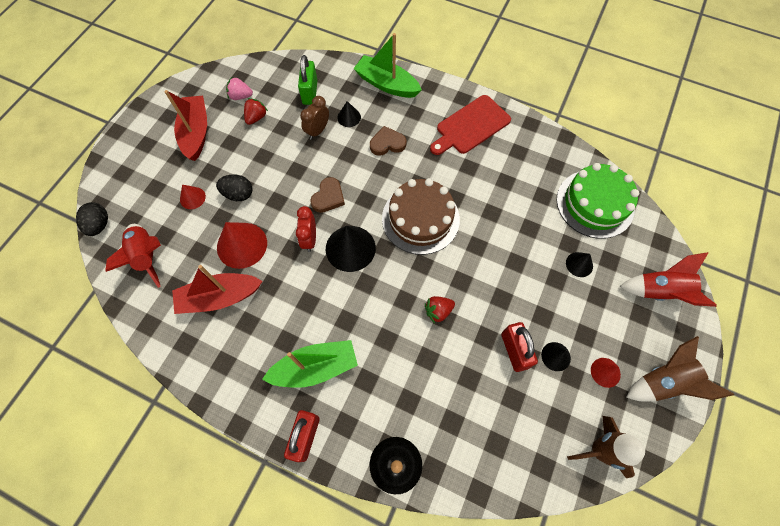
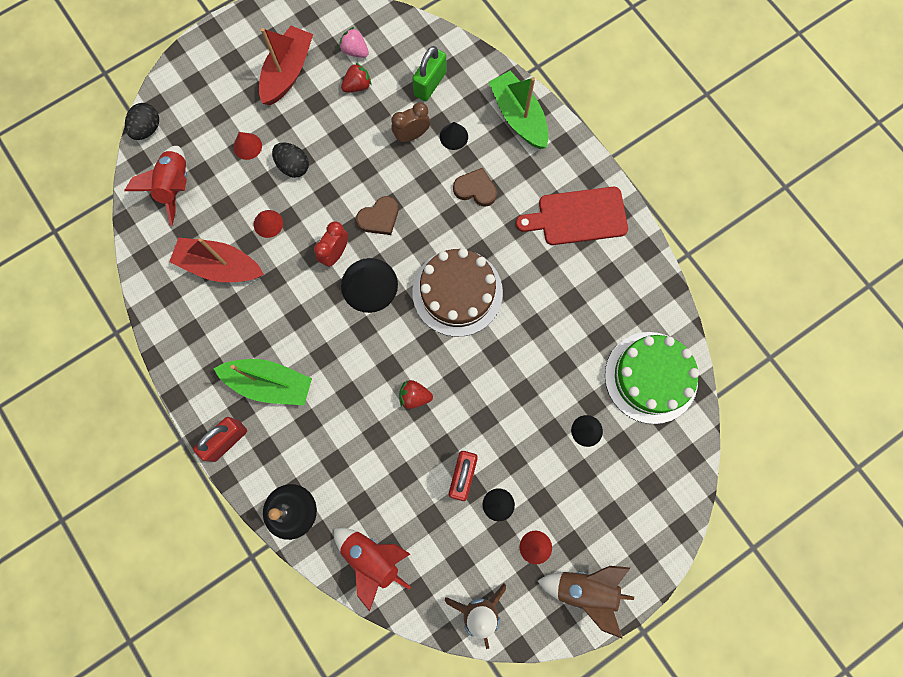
camera: 30 degrees right, 10 degrees up
(242, 245) = (268, 223): red cone -> red cone, size x0.53
(660, 291) = (649, 505): red rocket -> red rocket (372, 558)

